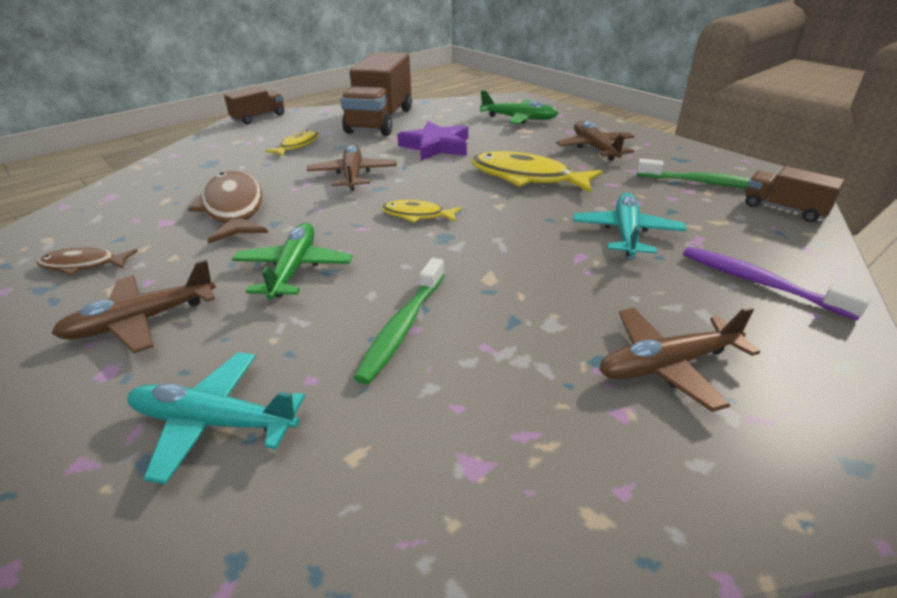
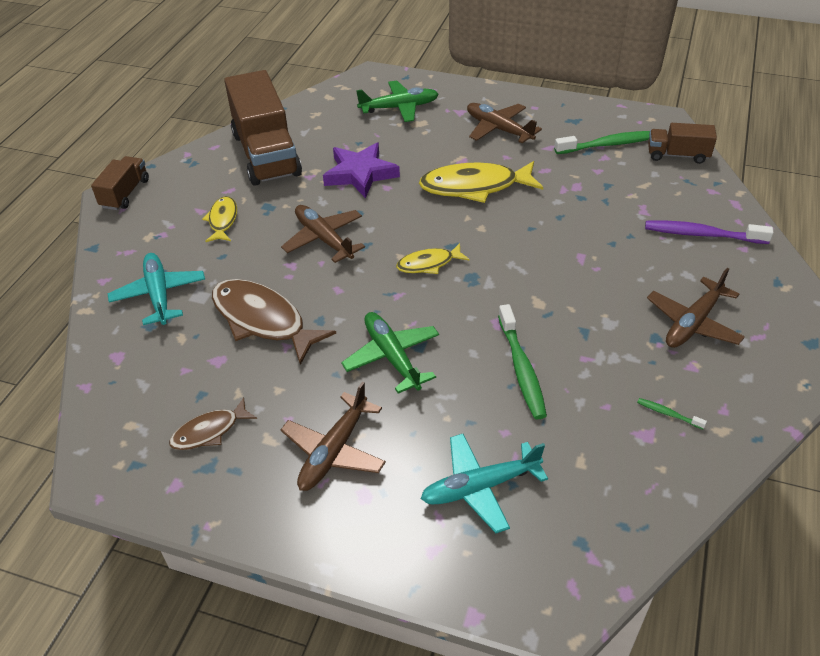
camera: 30 degrees left, 10 degrees up
(531, 455) = (668, 414): none -> green toothbrush
(626, 233) = (594, 221): turquoise plane -> turquoise plane (159, 295)

